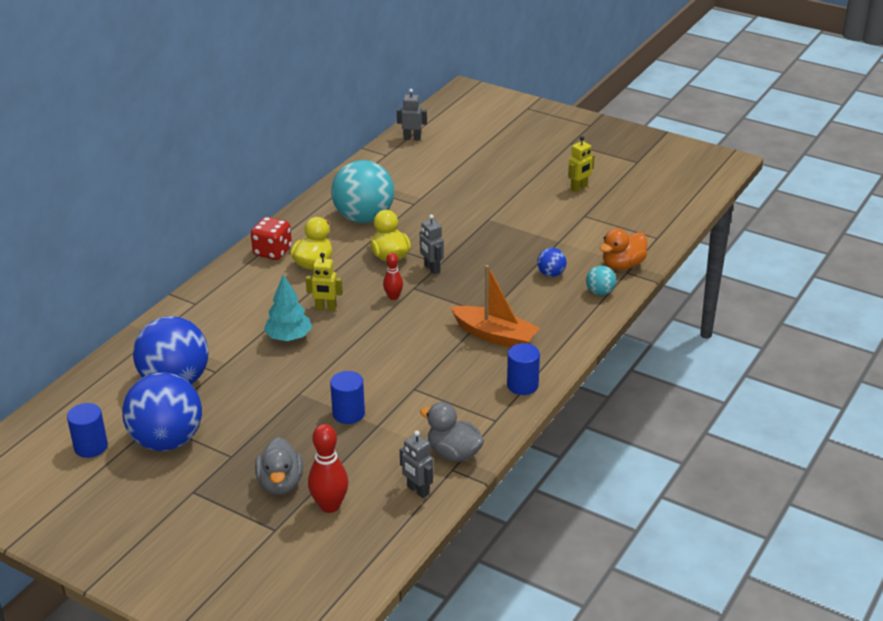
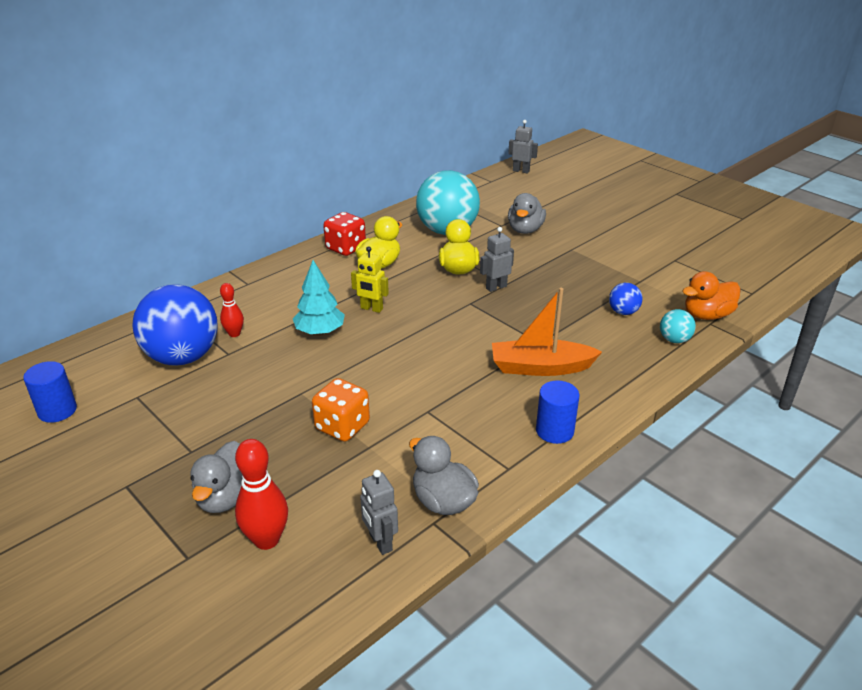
camera: 15 degrees right, 0 degrees up
(167, 441) = (136, 419): blue ball -> none
(348, 413) = (342, 426): blue cylinder -> orange dice
(393, 297) = (445, 308): red bowling pin -> red bowling pin (234, 334)
(431, 269) = (496, 287): grey robot -> grey robot turned 75 degrees clockwise
(438, 205) = (525, 230): none -> grey duck
(495, 336) = (540, 367): orange boat -> orange boat turned 135 degrees clockwise
(579, 188) = (675, 233): yellow robot -> none

